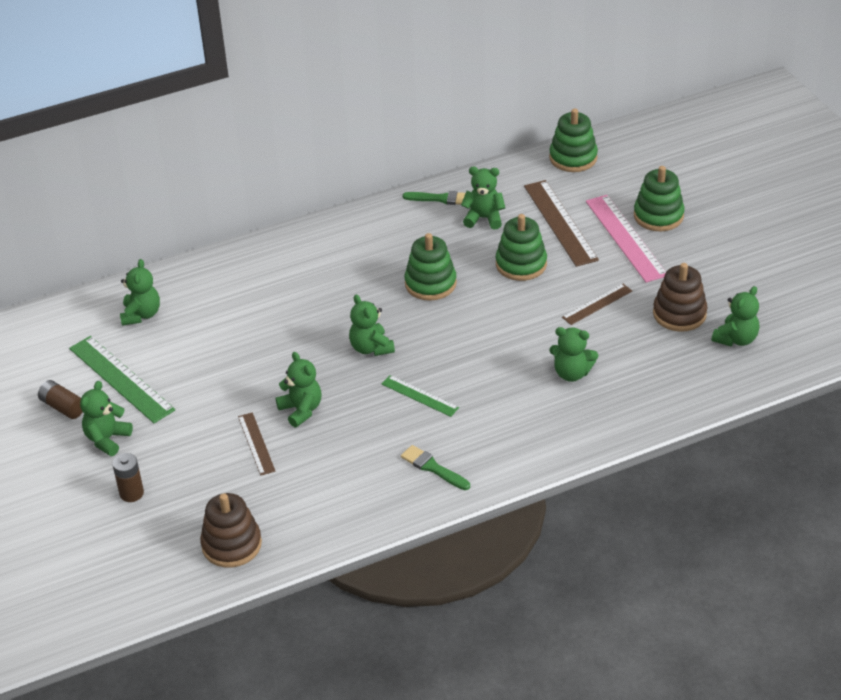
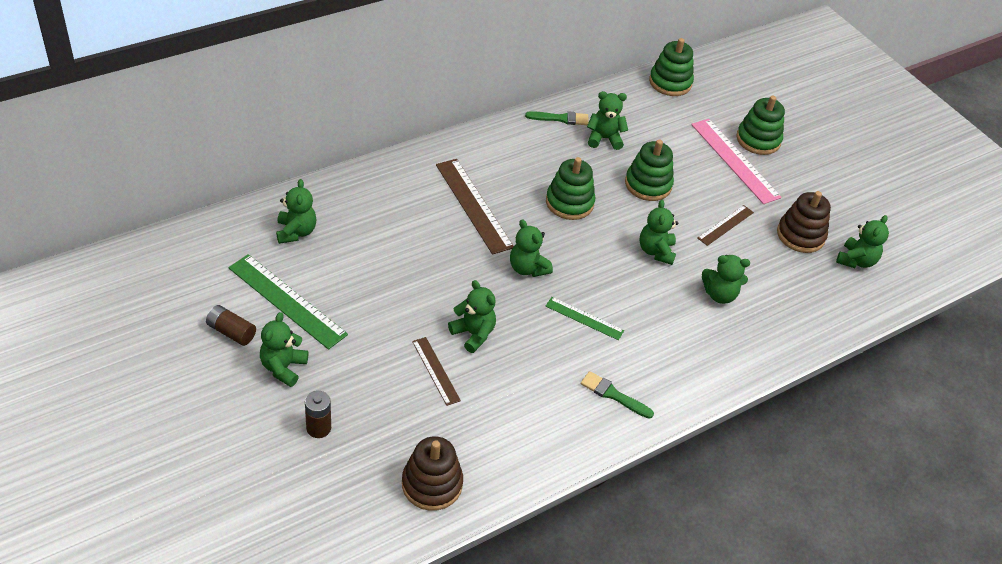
camera: 15 degrees left, 5 degrees up
(513, 331) = (656, 251): none -> green teddy bear
(560, 222) = (673, 144): brown ruler -> brown ruler (473, 205)

